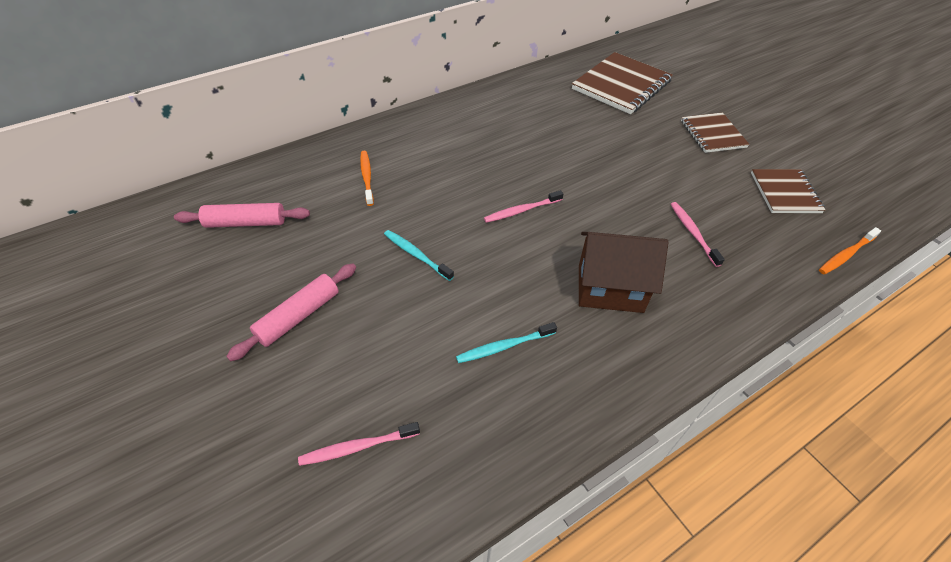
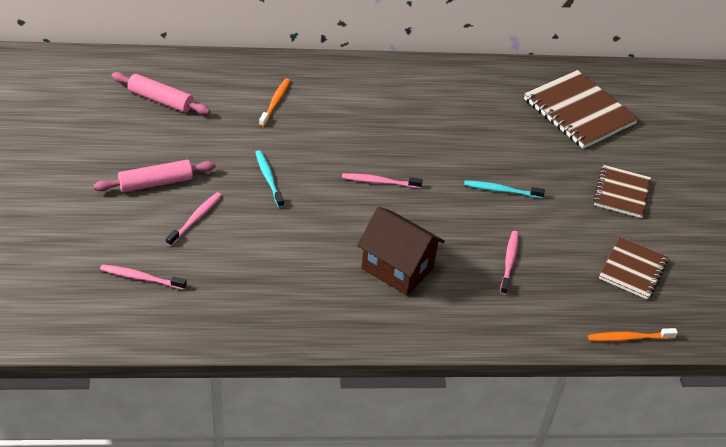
camera: 25 degrees right, 5 degrees down
(371, 336) = (195, 218): none -> pink toothbrush
(504, 346) = (282, 267): turquoise toothbrush -> turquoise toothbrush (501, 190)
(621, 85) = (579, 112): brown notebook -> brown notebook turned 75 degrees clockwise

